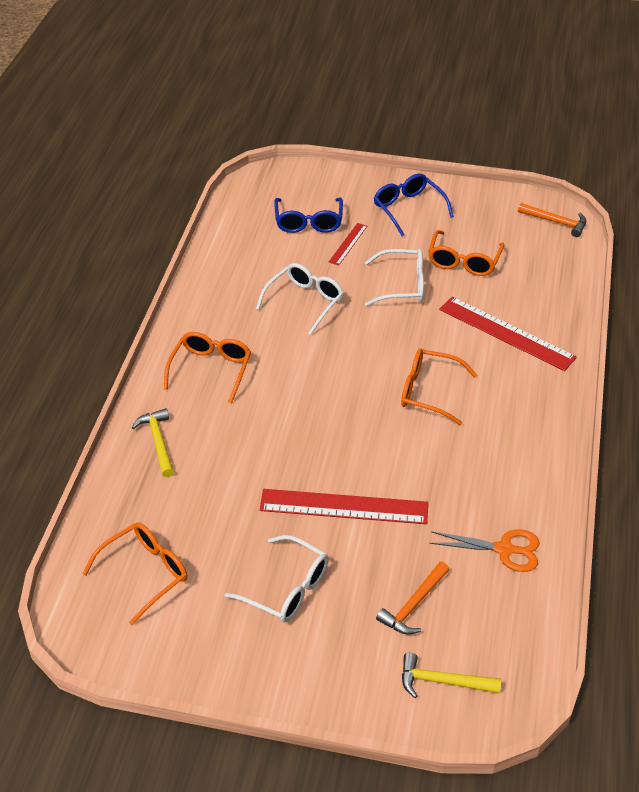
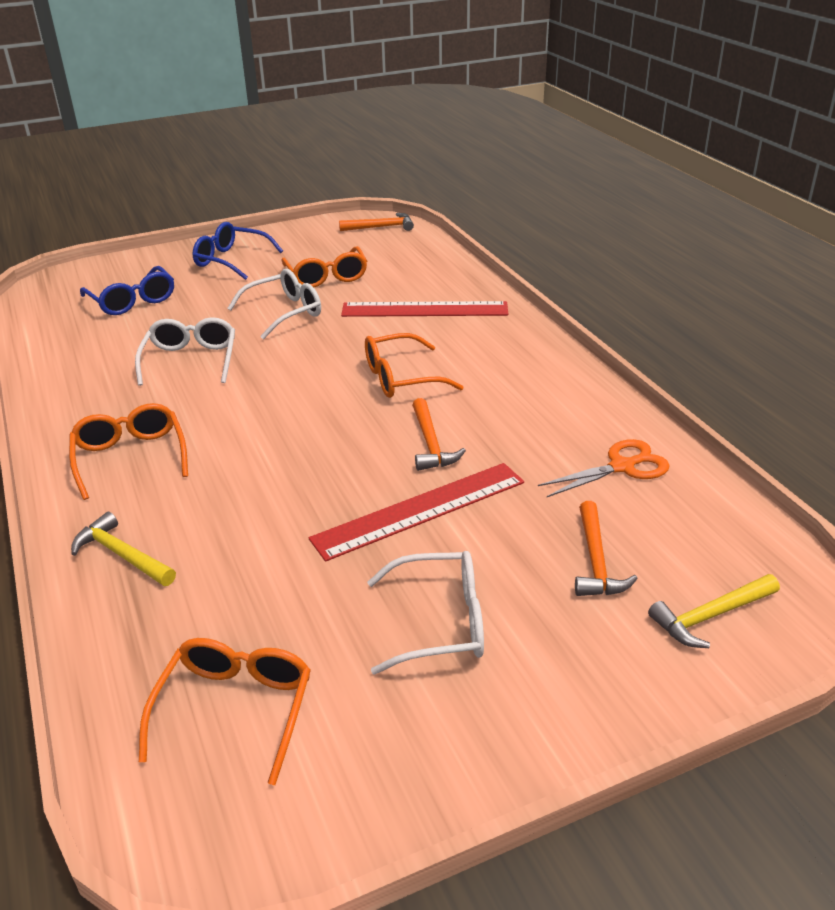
camera: 35 degrees left, 10 degrees down
(348, 244) = (194, 302): red ruler -> none
(397, 459) = (430, 444): none -> orange hammer

